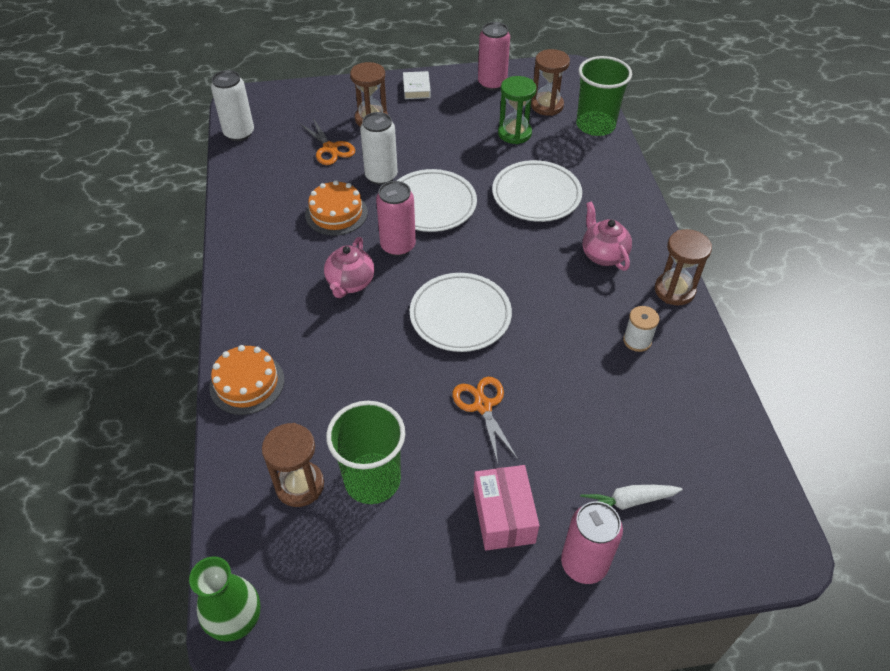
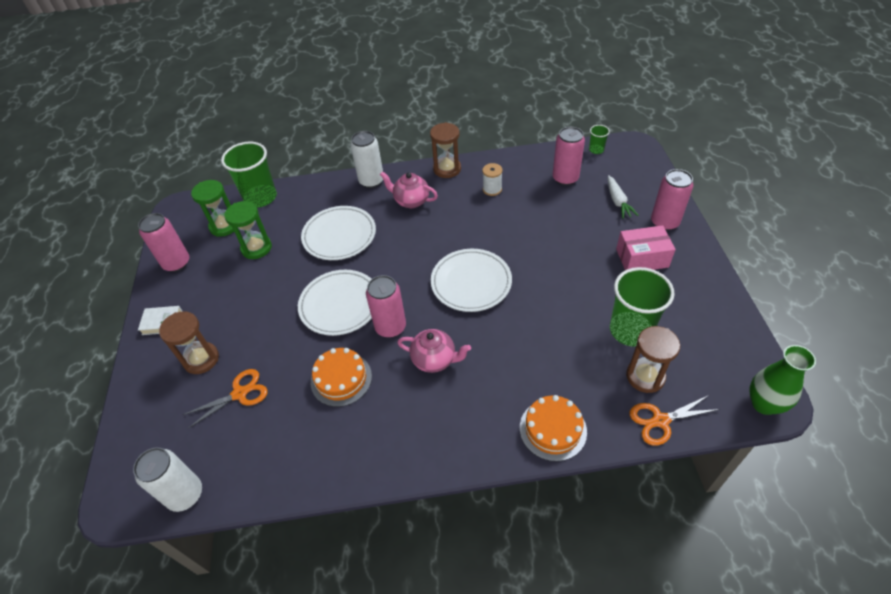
camera: 85 degrees left, 0 degrees up
(381, 176) = (293, 345): white can -> white can (371, 181)
(483, 406) = (556, 269): orange scissors -> orange scissors (660, 421)
(547, 106) = (224, 226): brown hourglass -> green hourglass
(603, 255) = (411, 201): pink teapot -> pink teapot turned 45 degrees clockwise
(675, 434) = (565, 178): none -> pink can
(758, 487) = (596, 150): none -> green cup

